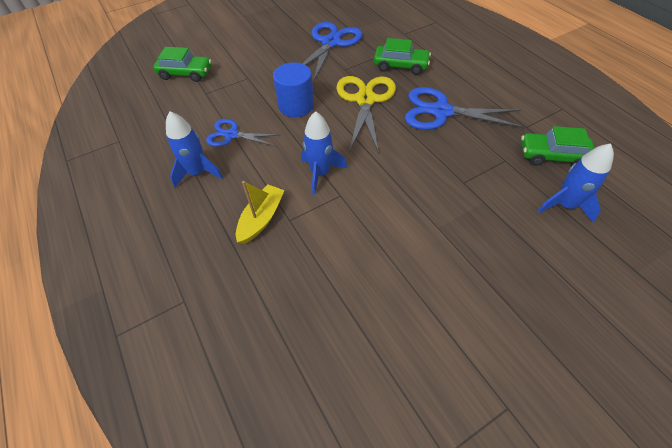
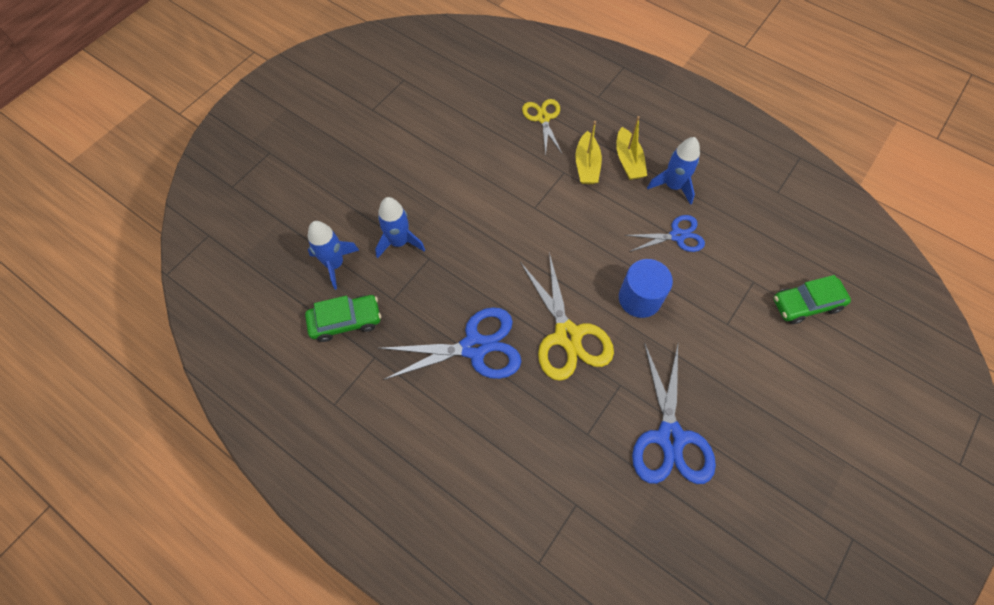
camera: 155 degrees right, 10 degrees up
(217, 209) = (628, 161): none -> yellow boat
(270, 295) = (543, 118): none -> yellow scissors
(320, 173) = (563, 223): blue rocket -> blue rocket (399, 242)
(400, 66) = (551, 419): green car -> none

